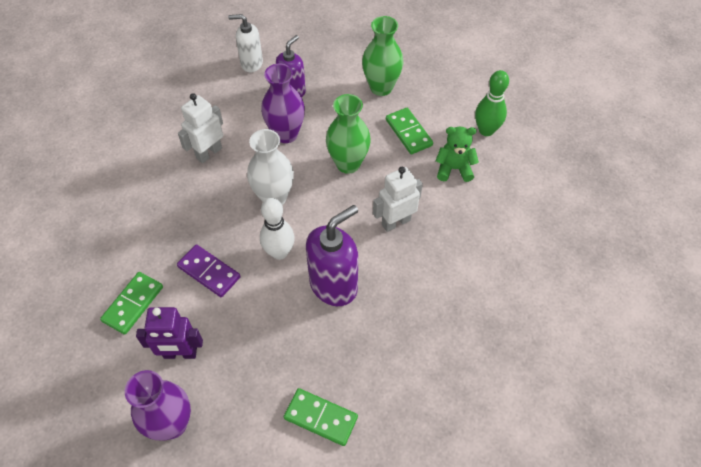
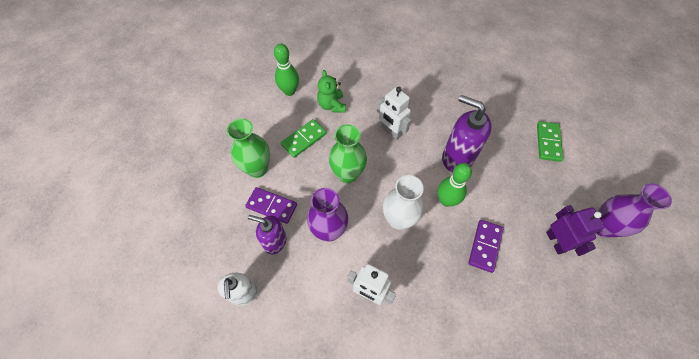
camera: 105 degrees left, 5 degrees up
(133, 304) = (538, 295): green domino -> none
(279, 252) = (446, 200): white bowling pin -> green bowling pin
(332, 93) = (272, 206): none -> purple domino

